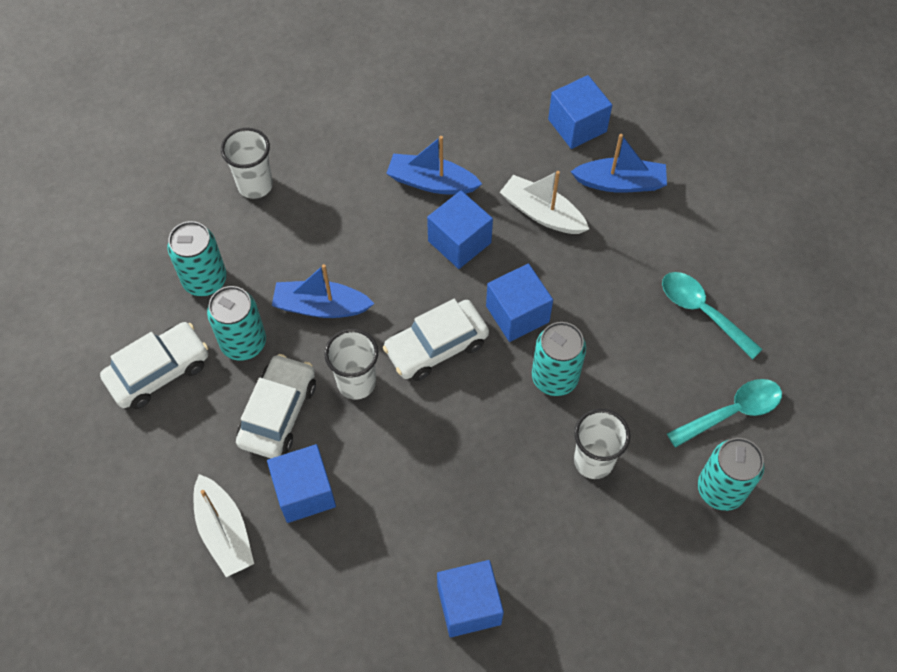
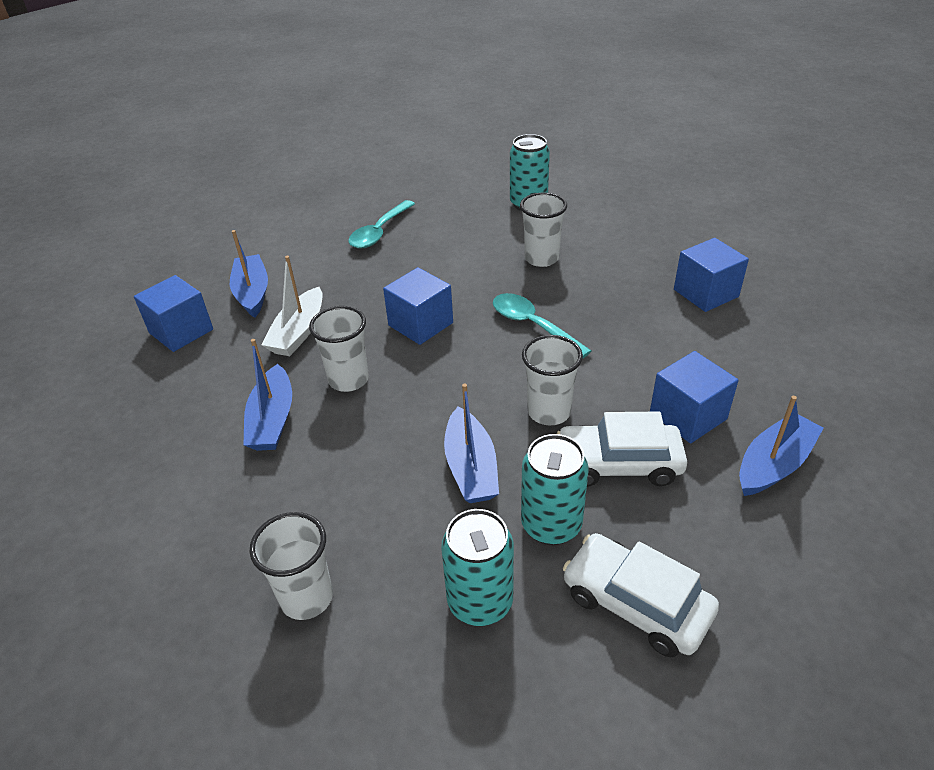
camera: 105 degrees left, 20 degrees down
(224, 532) = (774, 464): white boat -> blue boat
(436, 346) = (479, 366): white car -> none
(459, 242) = (348, 380): blue cube -> white cup
(554, 377) = (476, 291): turquoise can -> none
(732, 412) = (463, 208): turquoise spoon -> turquoise spoon (532, 325)

